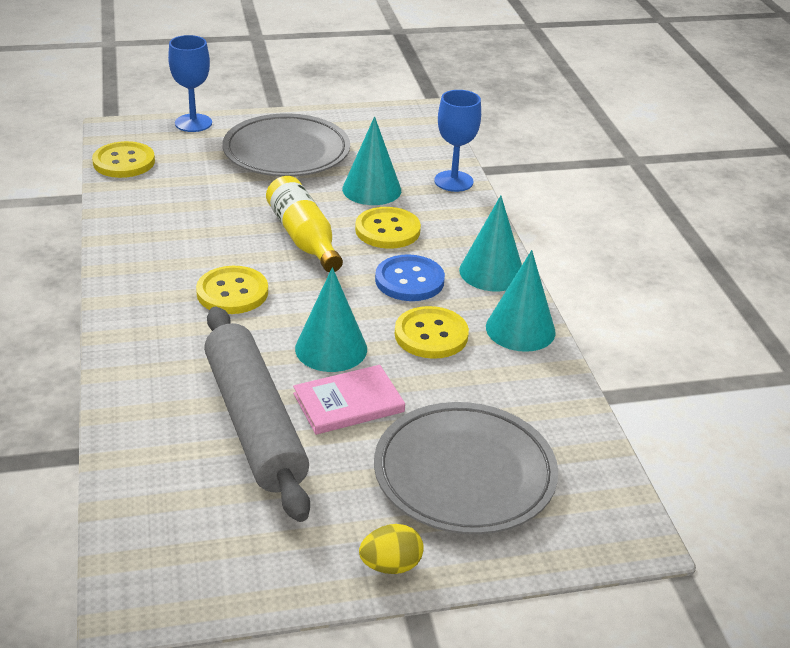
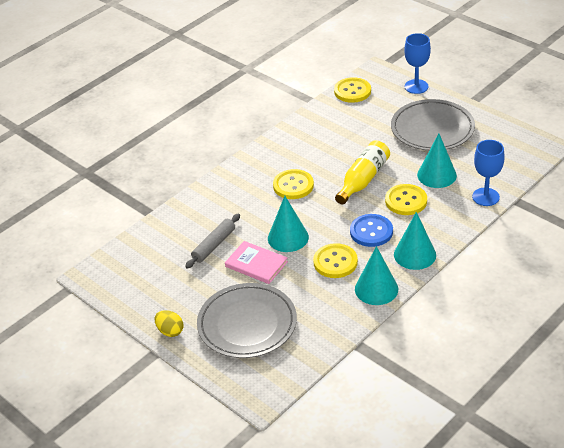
camera: 60 degrees right, 5 degrees up
(254, 422) = (214, 245): grey rolling pin -> grey rolling pin, size x0.52

